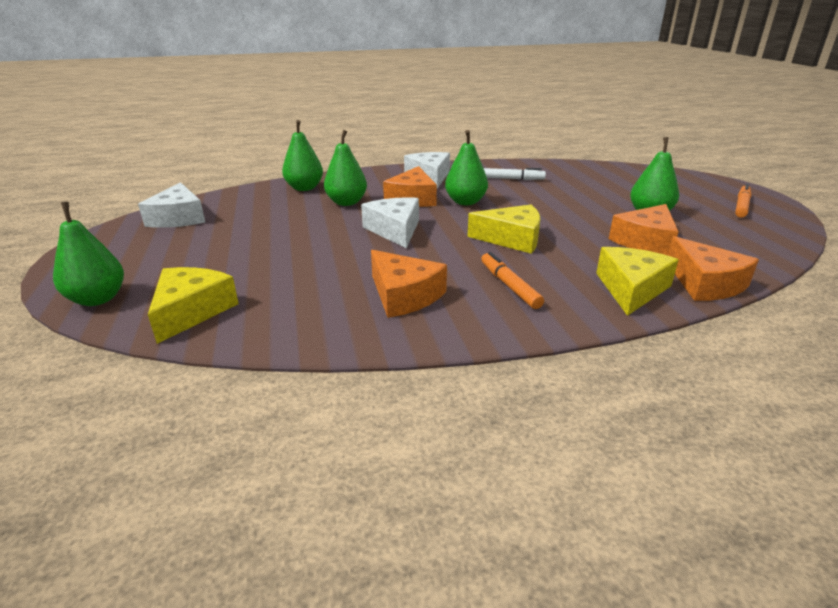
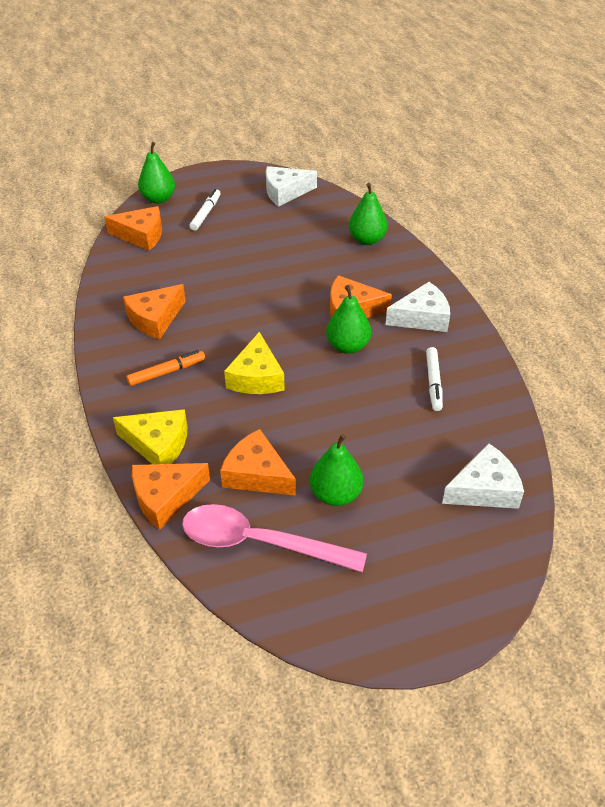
camera: 85 degrees right, 15 degrees up
(178, 263) = (206, 213): none -> white marker
(191, 311) = (141, 235): yellow cheese -> orange cheese
(346, 202) = (333, 270): green pear -> none
(395, 230) = (270, 305): white cheese -> white cheese (484, 489)
(724, 241) = (260, 542): none -> pink spoon
(742, 206) = (378, 600): orange marker -> none

